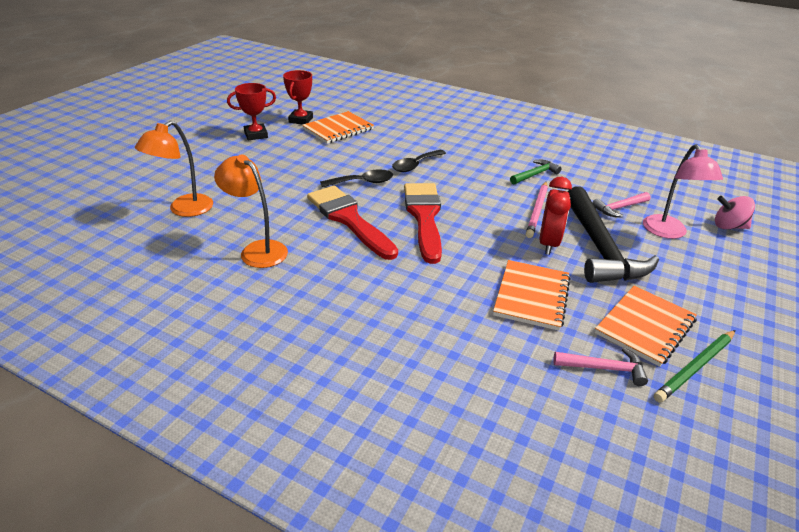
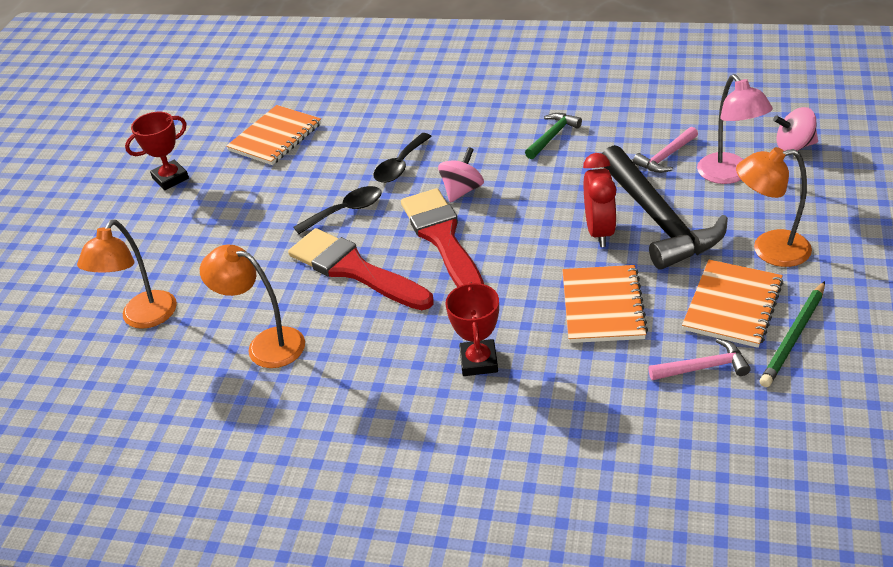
camera: 10 degrees left, 5 degrees up
(301, 120) = (217, 136): red trophy -> red trophy (479, 361)
(453, 191) = (462, 190): none -> pink spinning top
(537, 211) = (572, 190): pink pencil -> none
(689, 293) = (769, 250): none -> orange lamp

